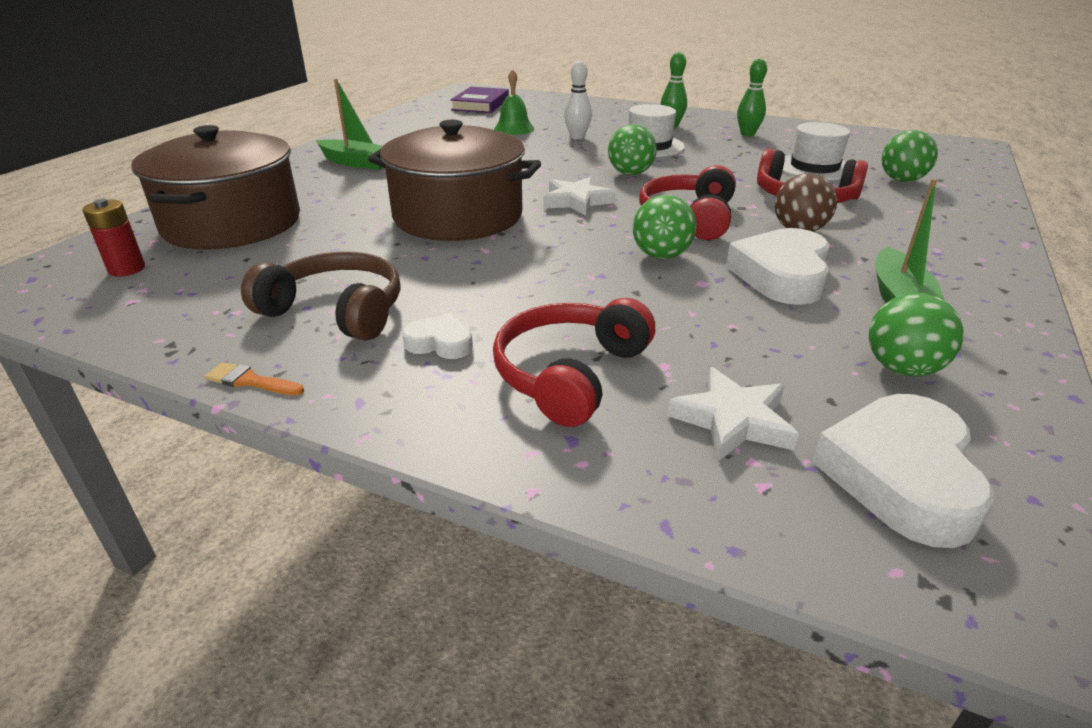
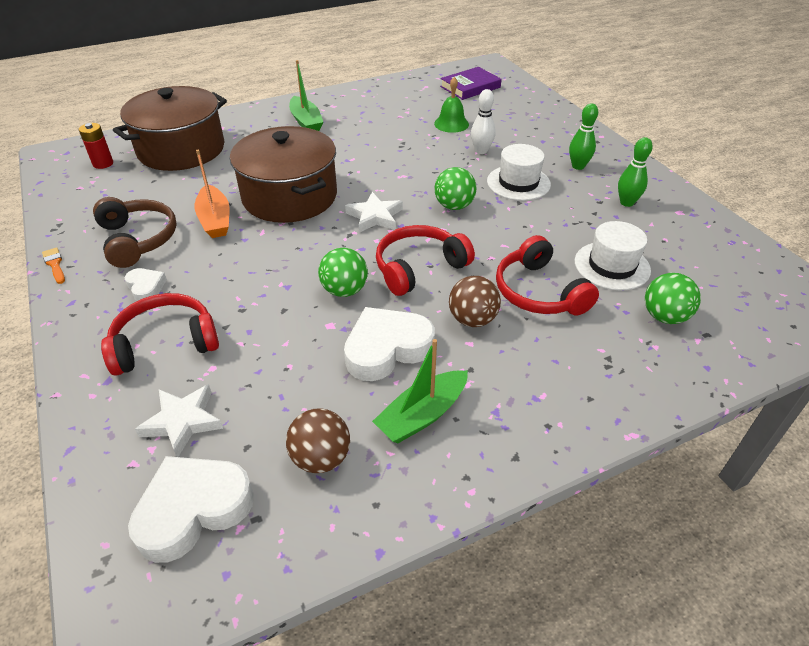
camera: 40 degrees right, 10 degrees up
(407, 260) = (215, 220): none -> orange boat
(902, 368) = (321, 458): green ball -> brown ball

